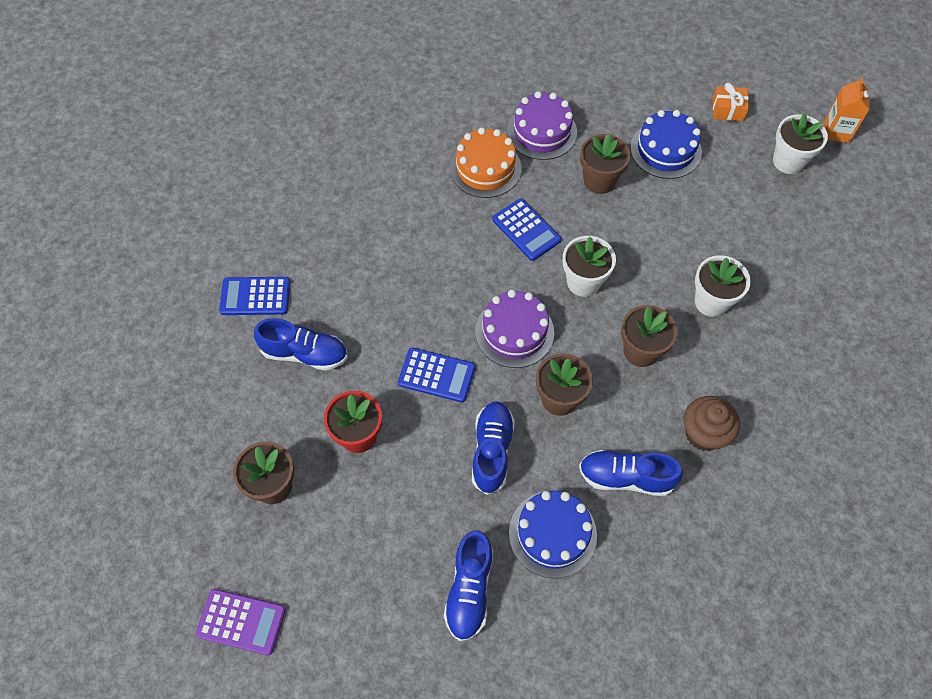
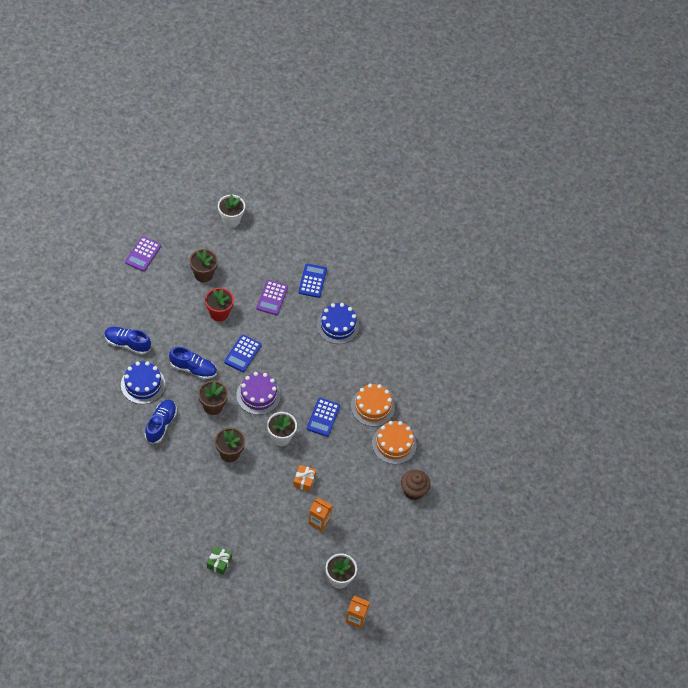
camera: 95 degrees right, 5 degrees down
(305, 353) = (272, 298): blue shoe -> purple calculator
(526, 230) = (323, 417): blue calculator -> blue calculator turned 45 degrees counterclockwise
(542, 131) = (394, 444): purple cake -> orange cake
(599, 181) = (349, 465): brown flower pot -> none
(665, 150) = (364, 509): blue cake -> blue cake (338, 325)
(703, 433) = (173, 468): brown cupcake -> brown cupcake (413, 490)
(709, 202) = (319, 521): none -> orange carton
(711, 301) = (250, 499): white flower pot -> white flower pot (231, 220)
(727, 110) = (388, 557): orange gift -> orange gift (304, 480)
(839, 321) = (219, 562): none -> green gift

